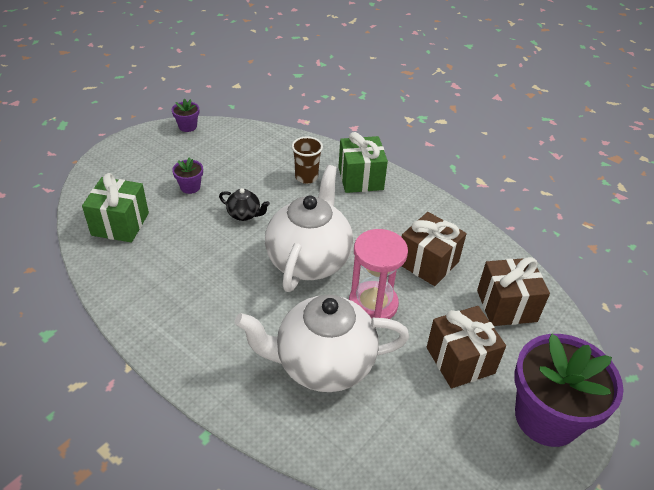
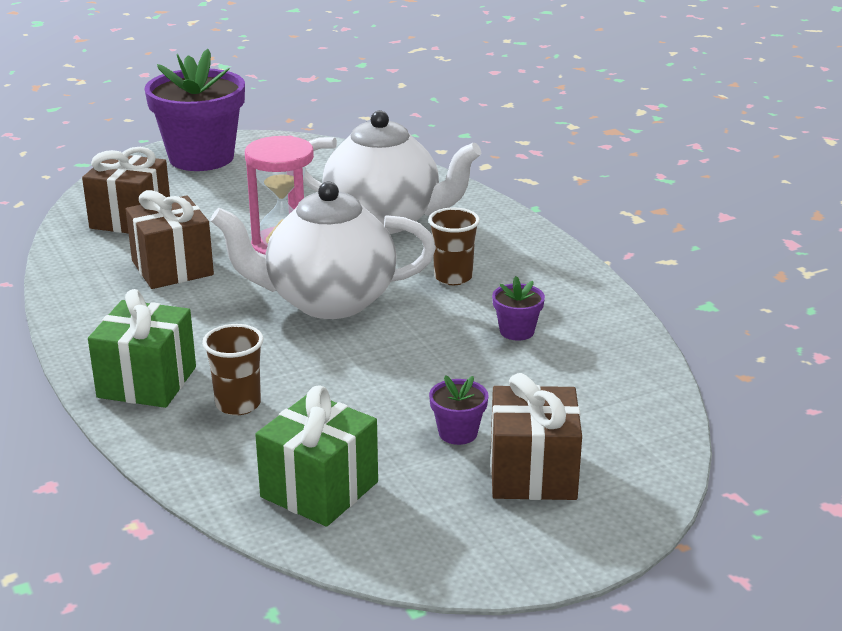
camera: 155 degrees left, 15 degrees down
(120, 224) = (597, 400): green gift -> green gift (319, 489)
(187, 126) = (410, 566): purple flower pot -> purple flower pot (517, 331)
(239, 307) = (453, 277): none -> brown cup
(244, 214) = (385, 371): black teapot -> none
(309, 260) = (328, 301): white teapot -> white teapot turned 45 degrees clockwise
(460, 360) = (237, 197): brown gift -> brown gift (533, 473)

